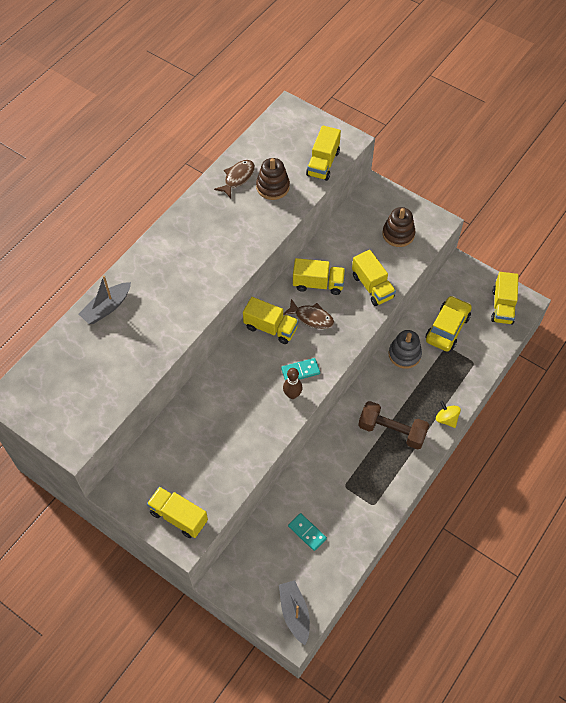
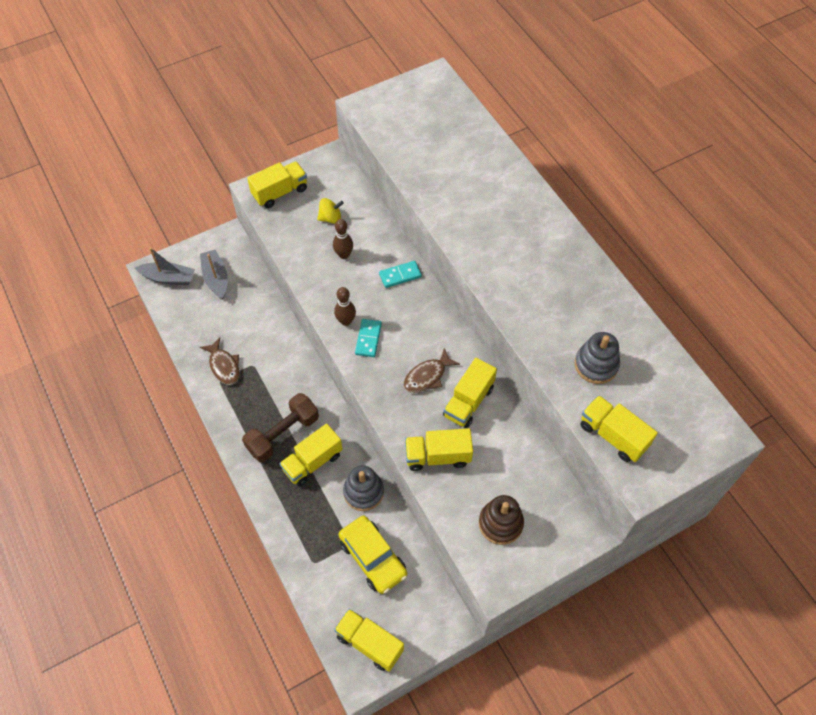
camera: 115 degrees right, 0 degrees up
(107, 308) = (497, 166): grey boat -> grey boat (216, 278)
(226, 427) = (344, 255): none -> brown bowling pin
(237, 178) = (625, 334): brown fish -> brown fish (224, 366)
(270, 328) = (434, 333): yellow truck -> yellow truck (312, 462)
(273, 187) = (596, 365): brown stacking toy -> grey stacking toy
(307, 532) = (229, 316): turquoise domino -> turquoise domino (400, 275)
(446, 419) = (264, 494): yellow spinning top -> yellow spinning top (330, 218)

